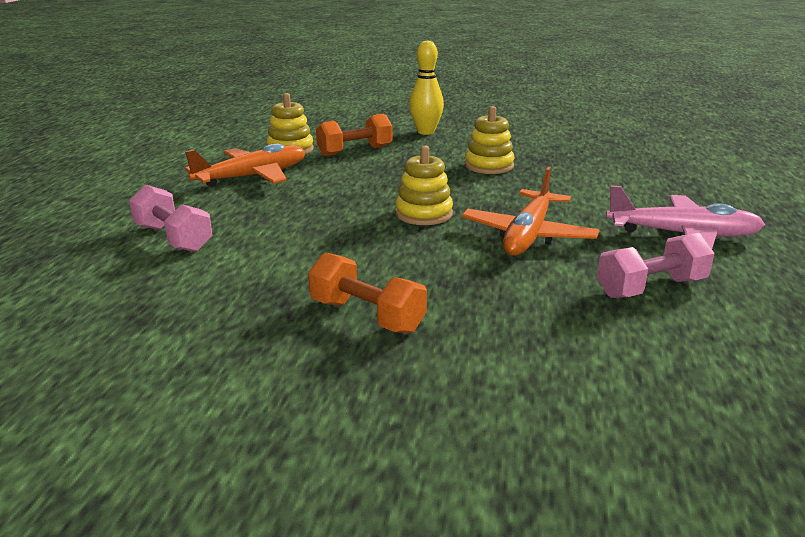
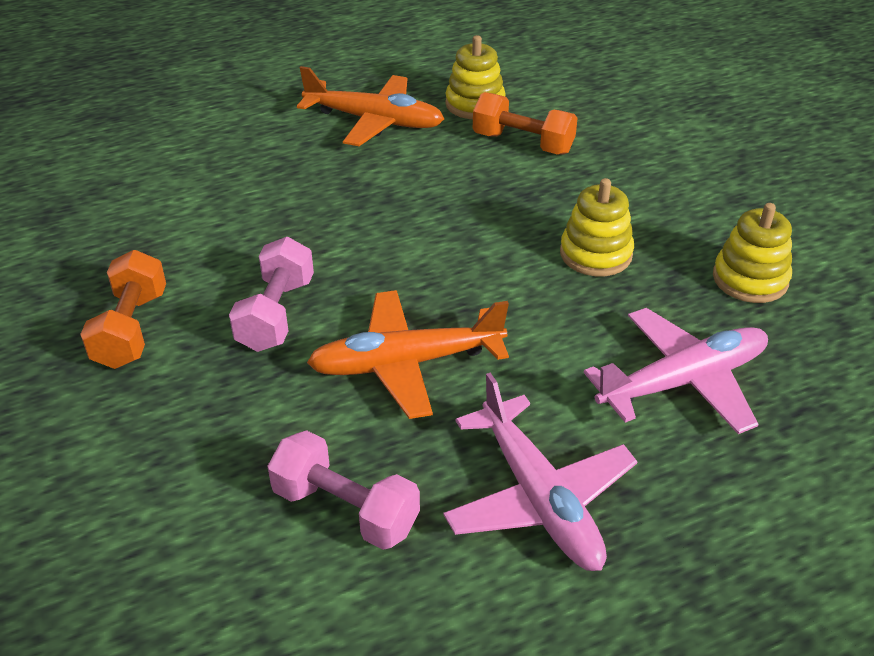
camera: 55 degrees right, 15 degrees up
(173, 238) = (196, 154): pink dumbbell -> pink dumbbell (276, 314)
(423, 214) = (391, 266): yellow stacking toy -> yellow stacking toy (750, 279)
(426, 132) = (656, 160): yellow bowling pin -> none
(619, 180) = (682, 382): none -> pink plane

